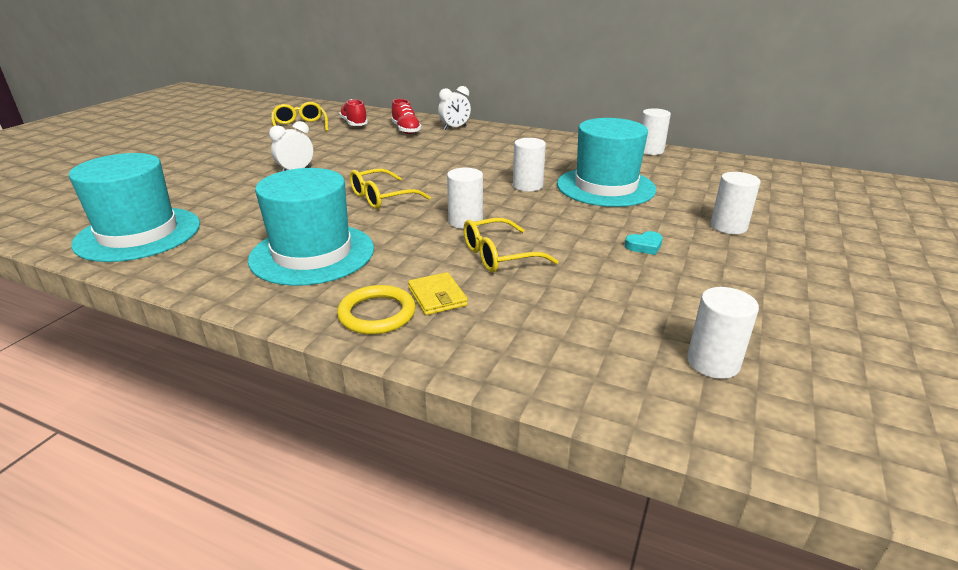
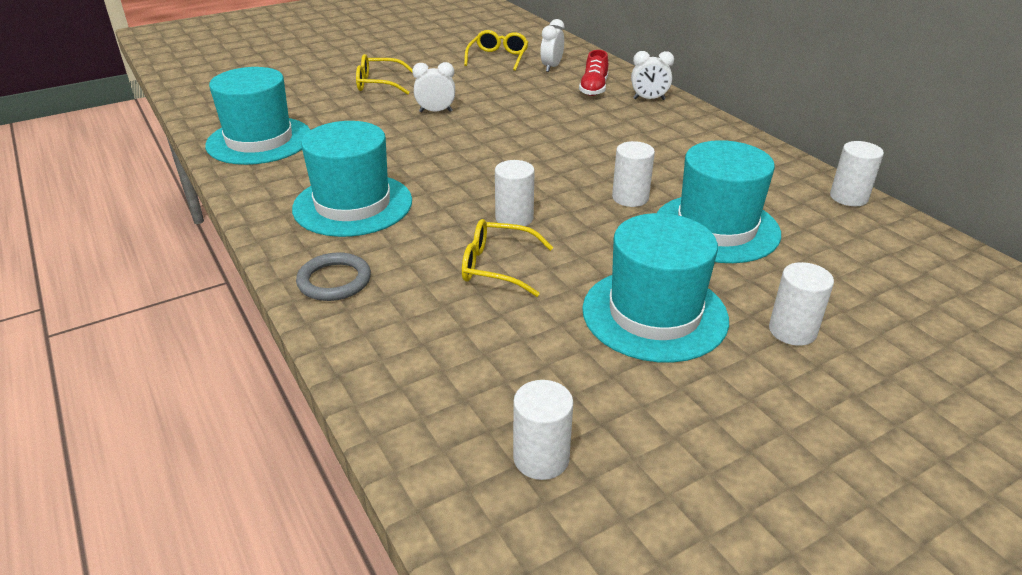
camera: 35 degrees right, 5 degrees up
(354, 124) = (551, 67): red shoe -> white clock
(377, 314) = (334, 281): yellow ring -> grey ring
(382, 197) = (474, 165): yellow glasses -> yellow glasses (379, 84)
(437, 296) = (396, 285): yellow wallet -> none
(644, 246) = (654, 314): turquoise heart -> turquoise hat

